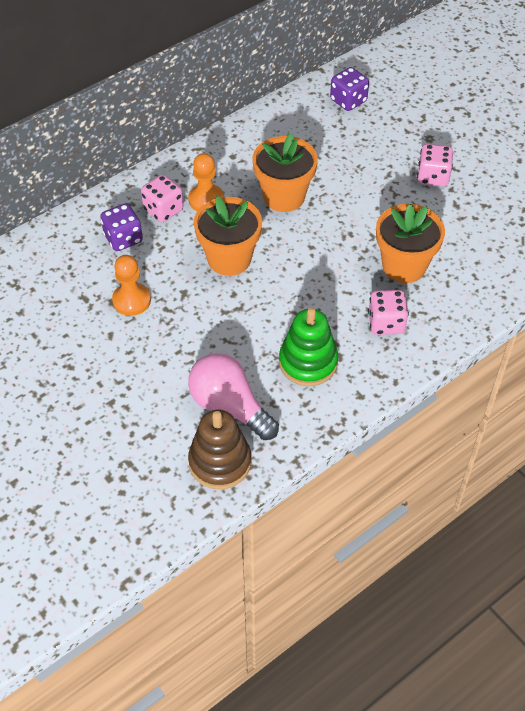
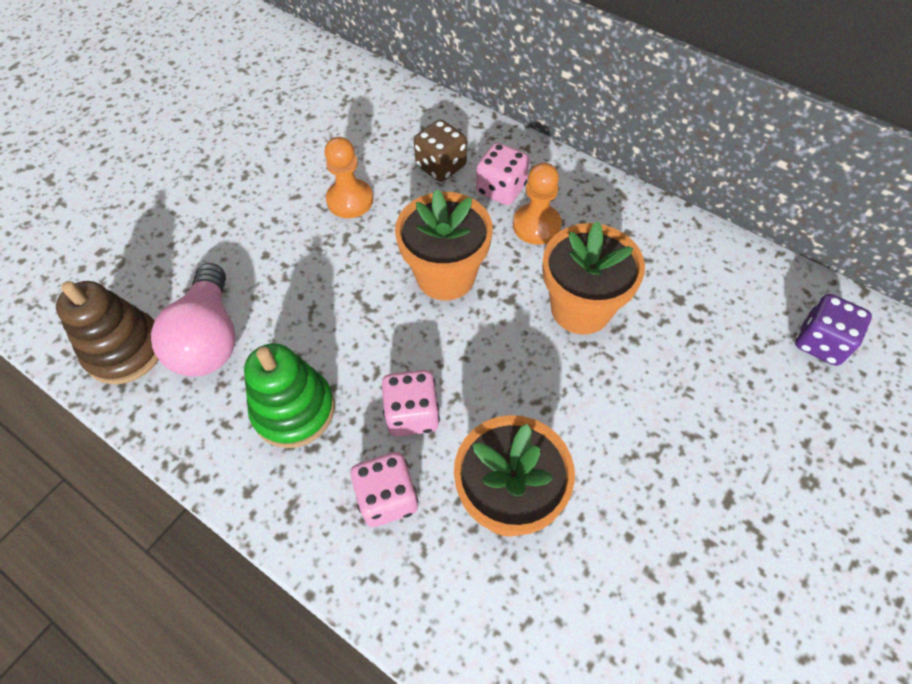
camera: 75 degrees right, 5 degrees up
(123, 238) = (441, 166): purple dice -> brown dice
(230, 406) = (209, 338): pink light bulb -> pink light bulb turned 150 degrees clockwise
(433, 177) = (722, 506): pink dice -> pink dice (412, 414)

